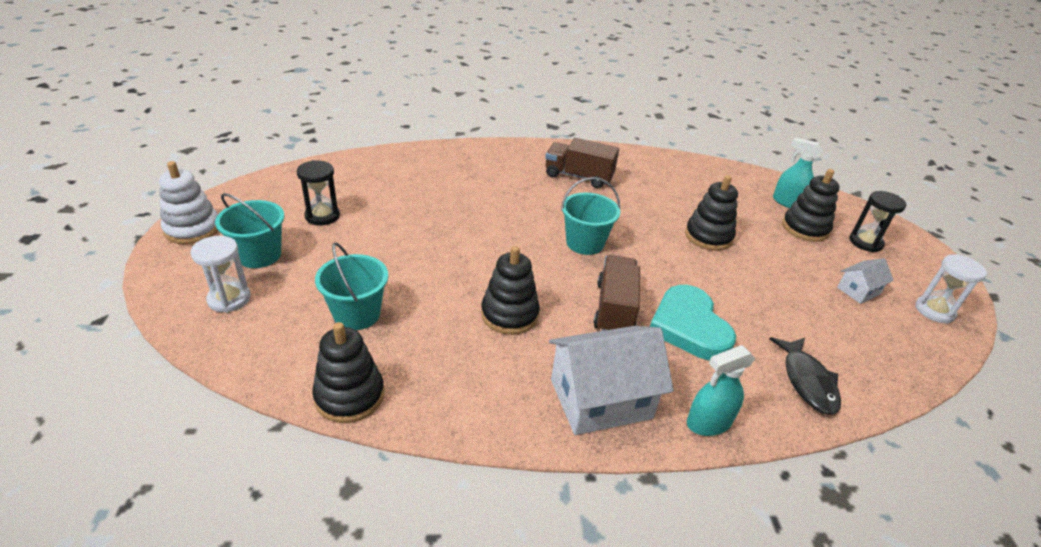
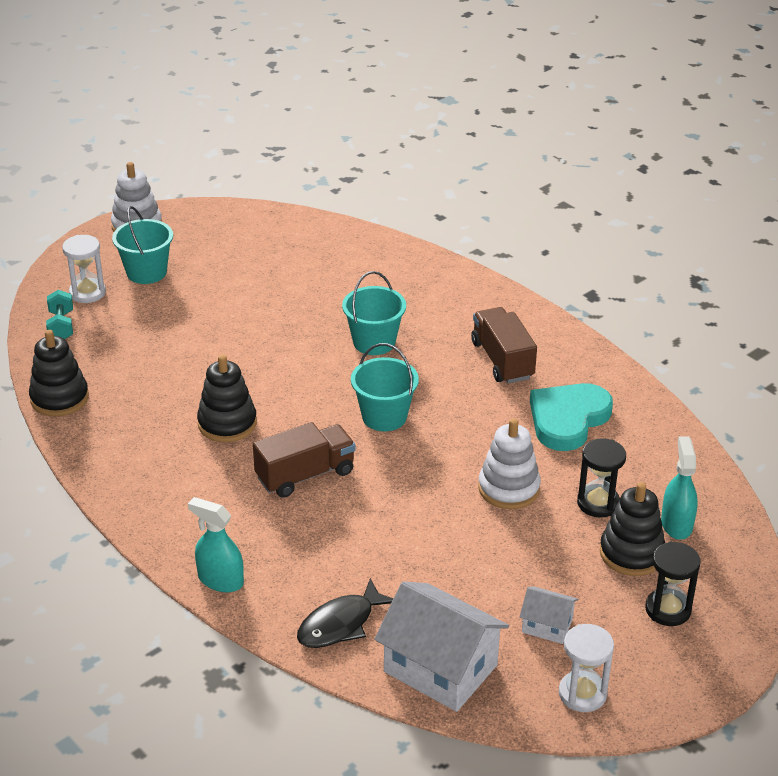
camera: 55 degrees right, 0 degrees up
(248, 339) = (61, 326): none -> turquoise dumbbell
(322, 216) = (230, 266): black hourglass -> black hourglass (598, 503)
(357, 314) = (138, 353): turquoise bucket -> turquoise bucket (374, 342)
(601, 399) = (184, 513): white house -> white house (440, 668)
(689, 326) = (334, 527): turquoise heart -> turquoise heart (568, 419)
(708, 236) = (509, 488): black stacking toy -> white stacking toy

